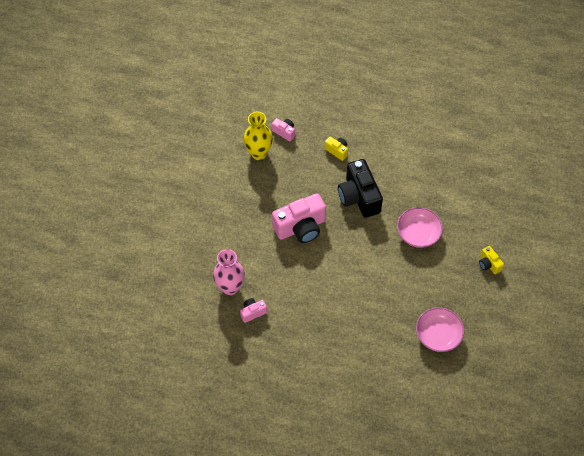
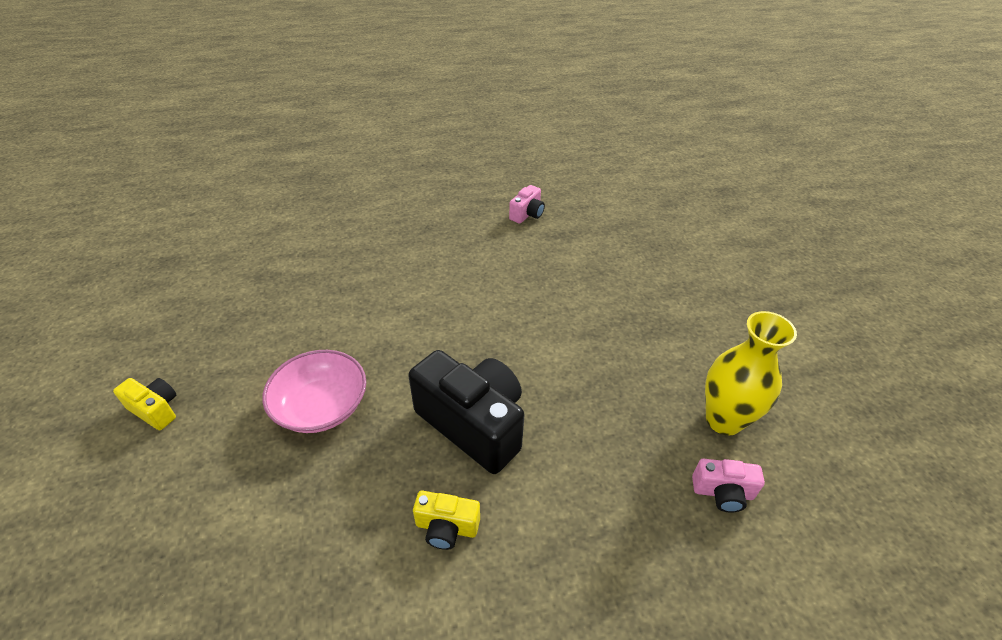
camera: 150 degrees right, 15 degrees down
(230, 287) = (578, 226): pink vase -> none
(300, 227) = (542, 329): pink camera -> none
(337, 151) = (582, 505): yellow camera -> yellow camera (446, 527)
(438, 335) = (244, 277): pink bowl -> none

